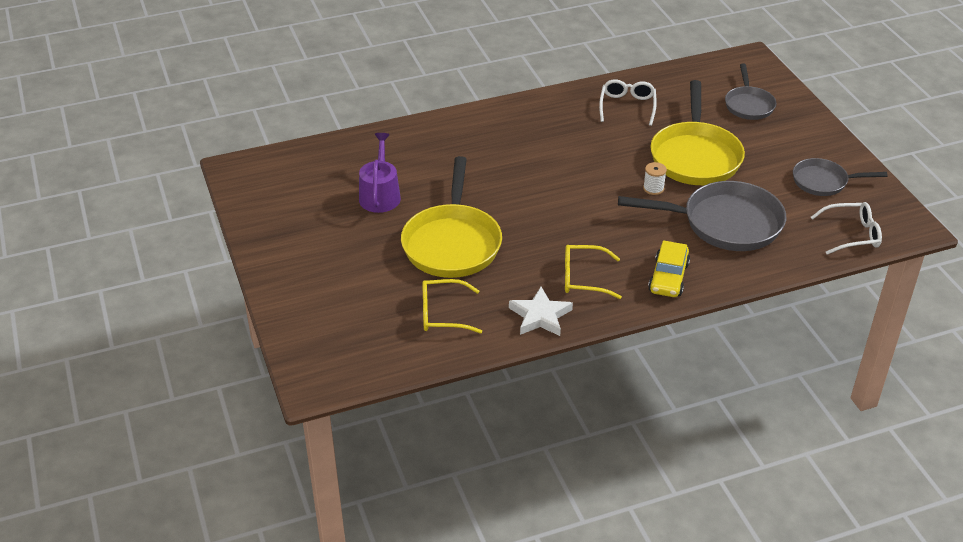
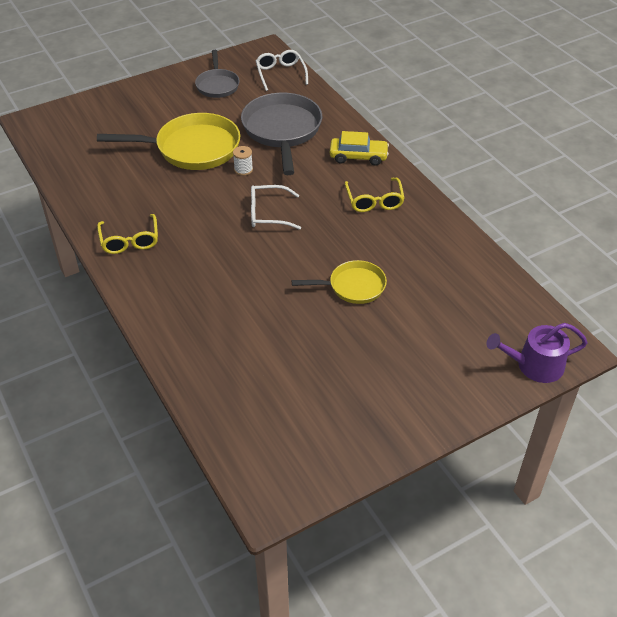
camera: 100 degrees left, 5 degrees up
(380, 195) = (291, 353): purple watering can -> purple watering can (534, 365)
(442, 314) = (450, 280): yellow glasses -> yellow glasses (130, 241)
(452, 243) = (353, 286): yellow pan -> yellow pan, size x0.58
(540, 316) = (429, 221): white star -> none
(627, 106) = (114, 192): white glasses -> white glasses (267, 214)
(748, 105) = (109, 121): grey pan -> none

